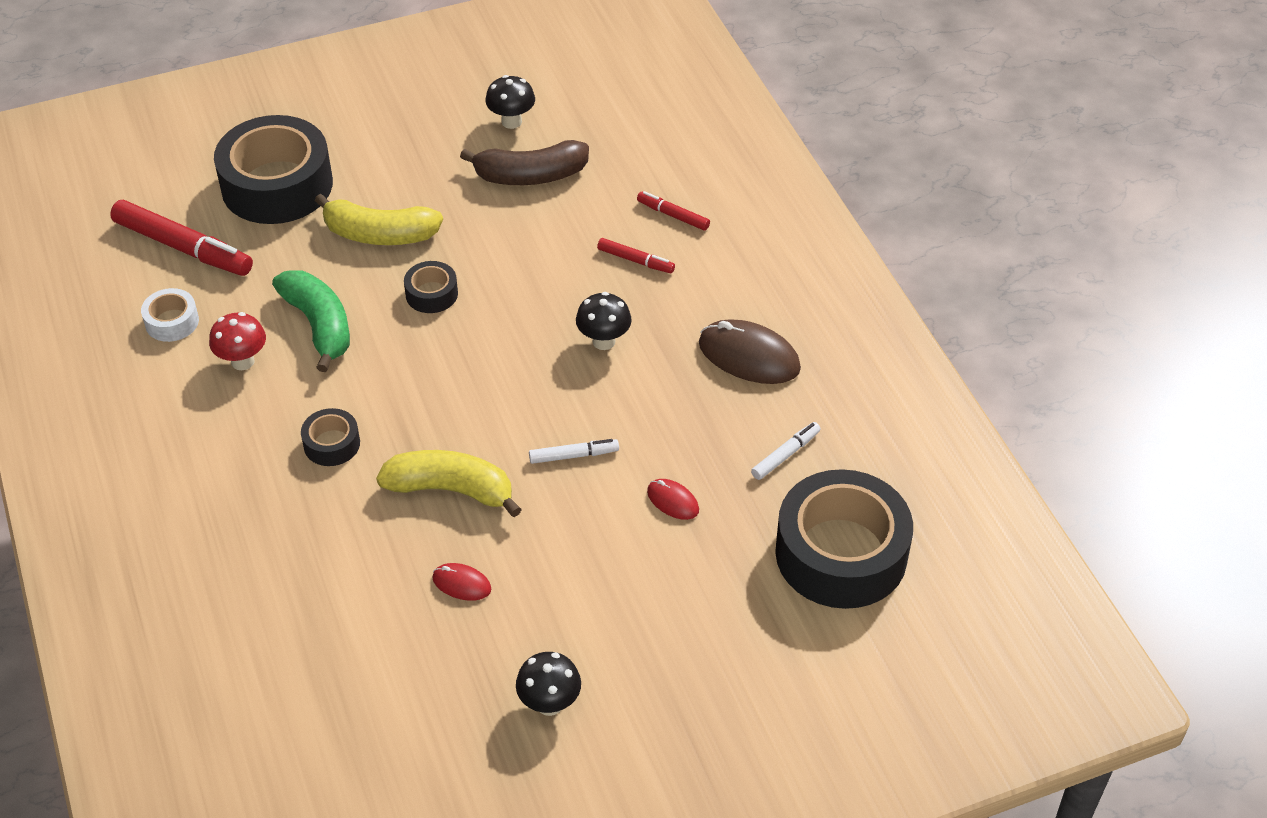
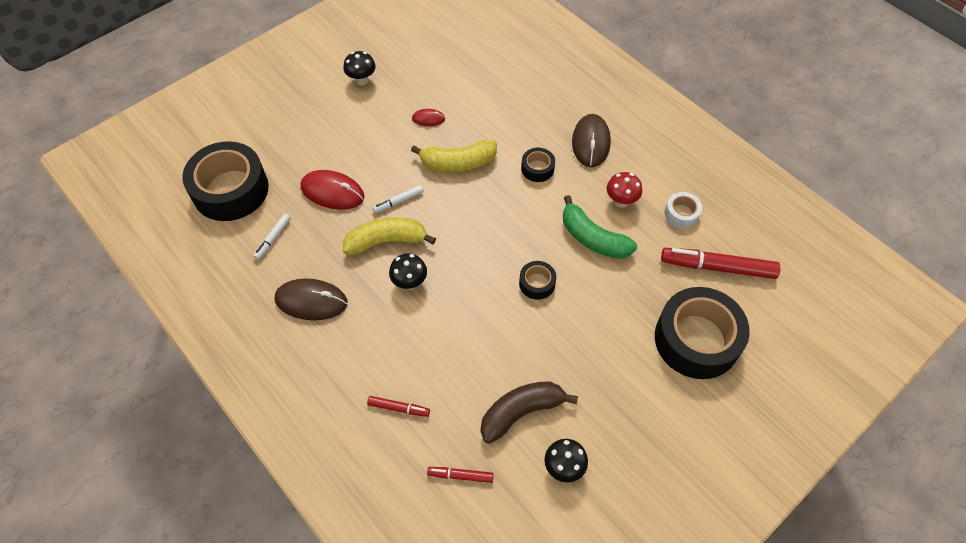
camera: 160 degrees right, 10 degrees up
(220, 460) = (591, 142): none -> brown mouse
(379, 234) = (599, 320): yellow banana -> yellow banana (386, 241)
(635, 260) = (412, 356): red marker -> red marker (461, 476)
(672, 501) = (332, 192): red mouse -> red mouse, size x1.92

